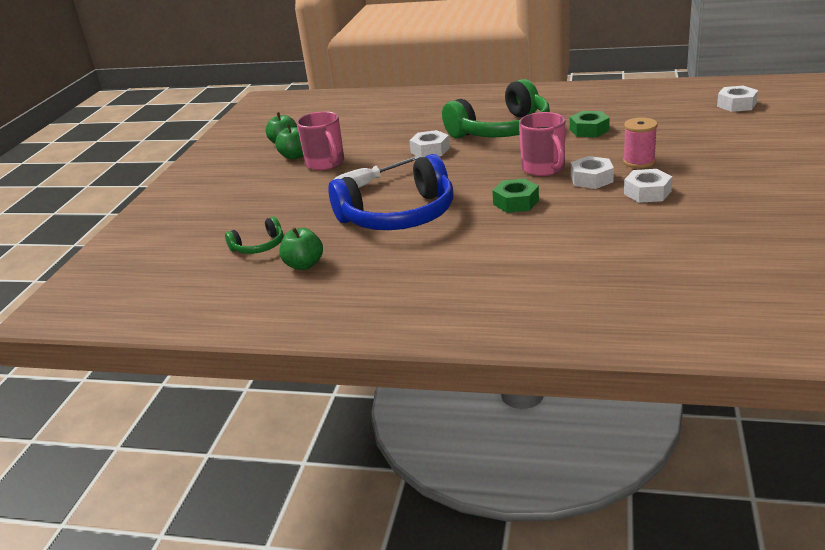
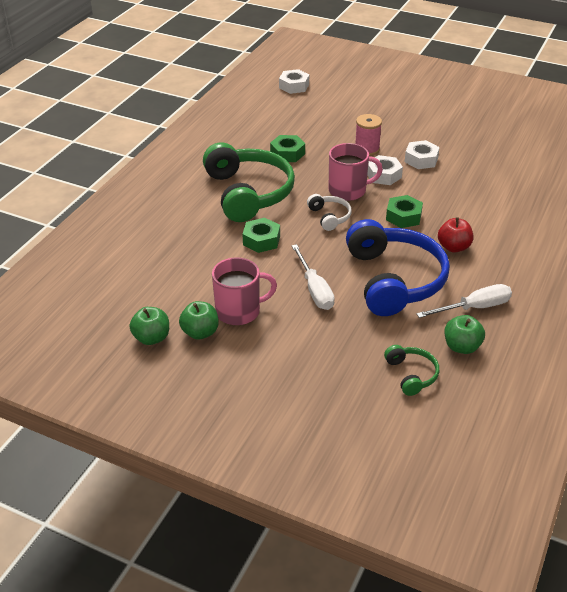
camera: 80 degrees left, 10 degrees up
(369, 263) = (474, 308): none -> white screwdriver
(430, 150) = (261, 240): white nut -> green nut
(475, 237) = (453, 247): none -> red apple
(488, 169) = (329, 217): none -> white headphones

